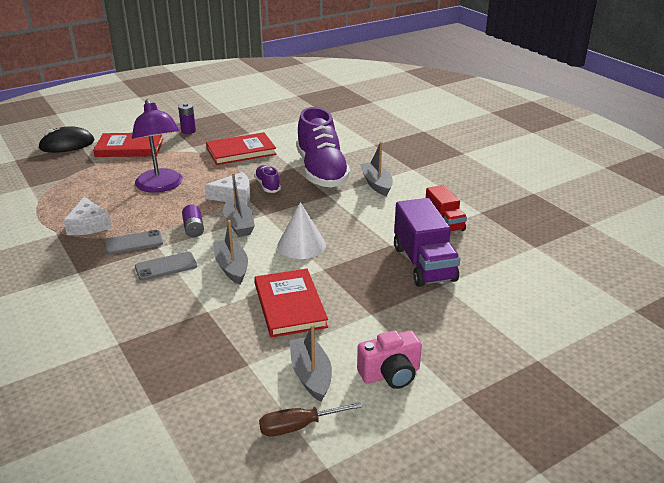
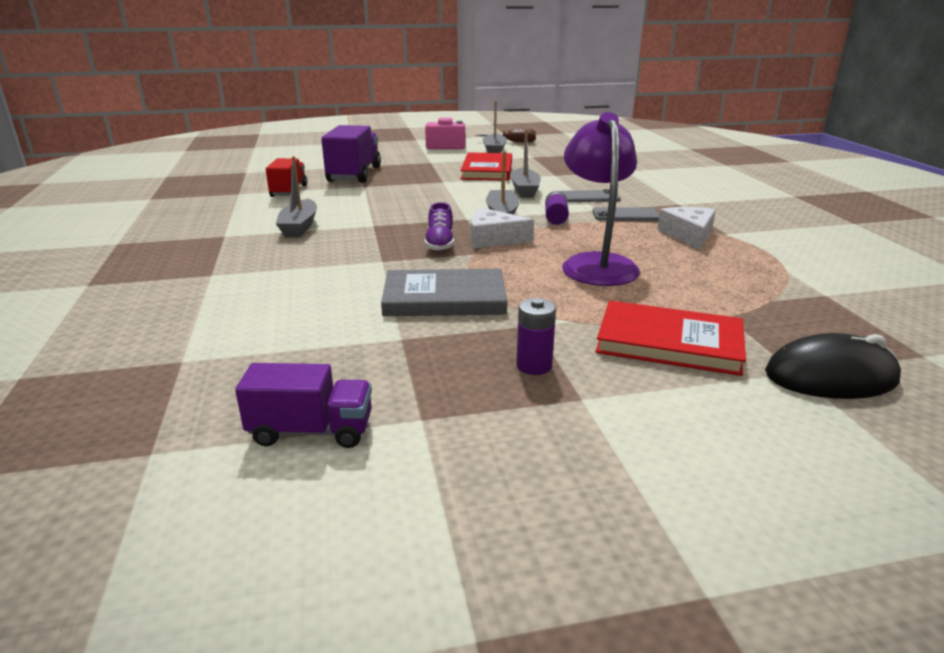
camera: 160 degrees left, 5 degrees down
(241, 151) = (444, 298): red book -> grey book
(255, 105) = (311, 431): none -> purple truck
(301, 245) = (448, 194): white cone -> none
(321, 171) = (348, 249): purple shoe -> none

